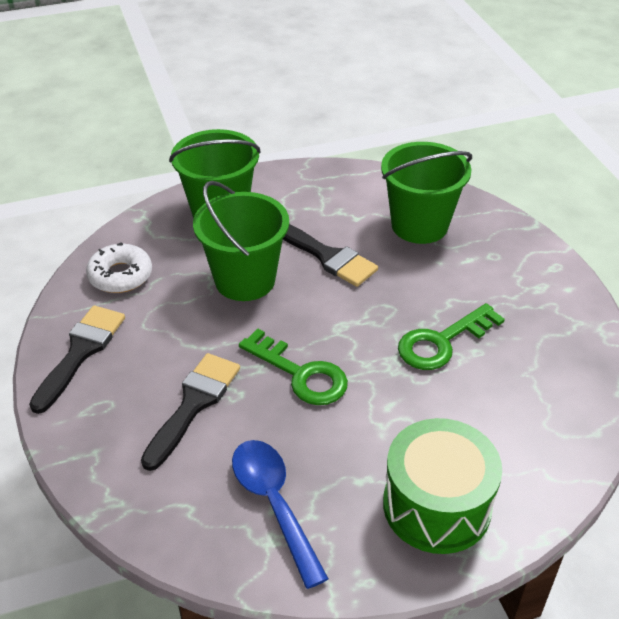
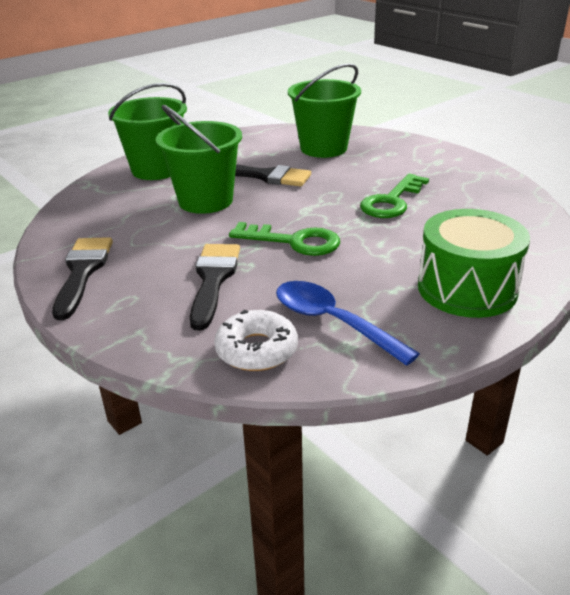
camera: 20 degrees left, 10 degrees down
(120, 275) = (91, 219): white donut -> white donut (257, 350)

